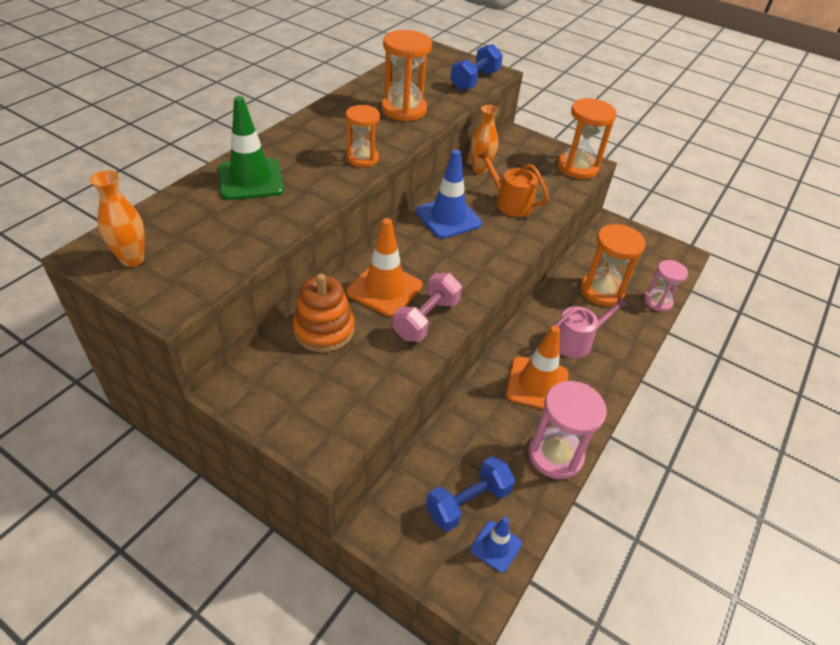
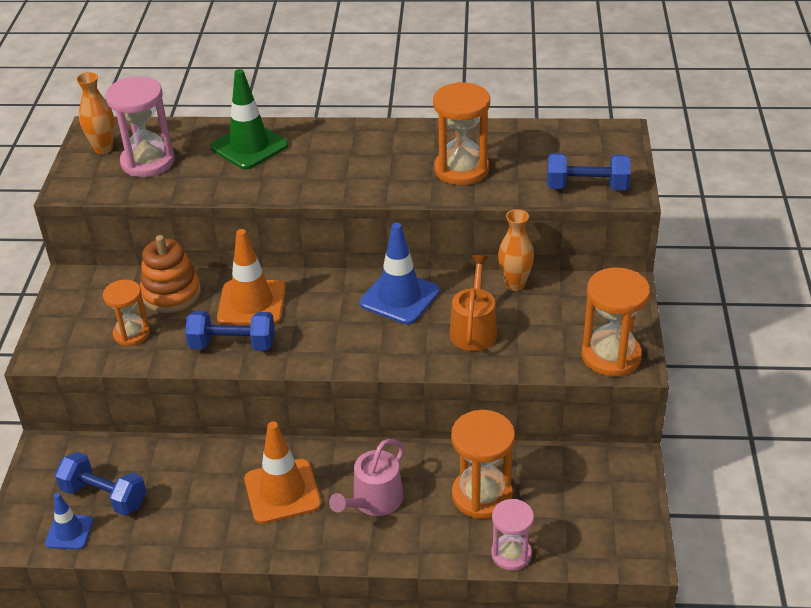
camera: 65 degrees right, 5 degrees down
(362, 158) = (343, 184): orange hourglass -> orange hourglass (132, 334)
(426, 319) = (232, 344): pink dumbbell -> blue dumbbell
(555, 455) = (197, 538): pink hourglass -> pink hourglass (148, 162)
(576, 341) = (374, 501): pink watering can -> pink watering can turned 90 degrees clockwise

